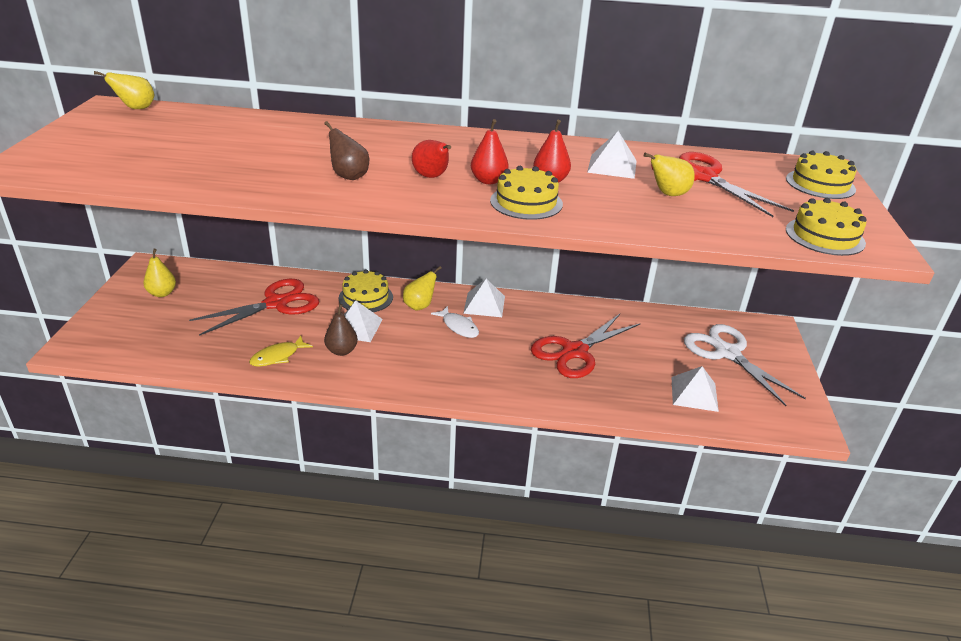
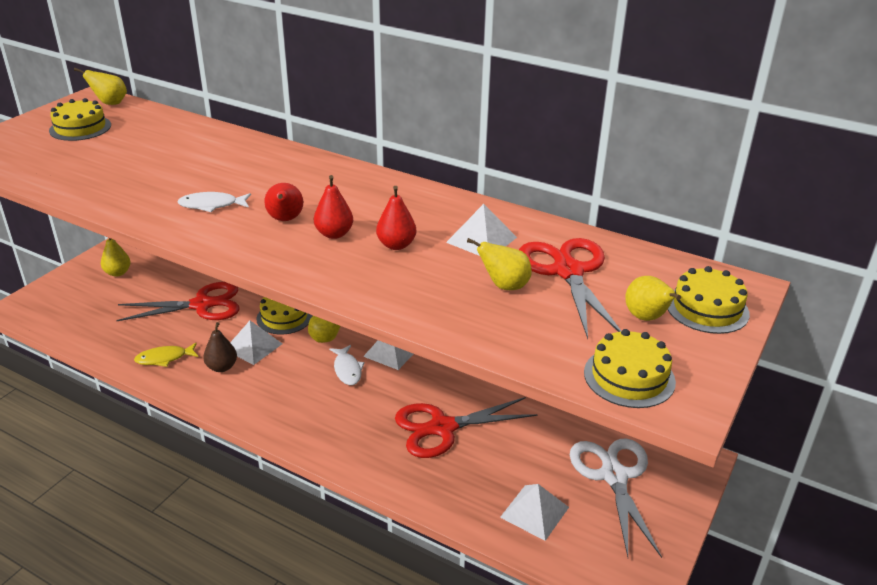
camera: 25 degrees right, 0 degrees up
(348, 176) = (212, 205): brown pear -> white fish
(526, 202) = (344, 266): yellow cake -> yellow cake (80, 128)
(790, 197) = (647, 318): none -> yellow pear

